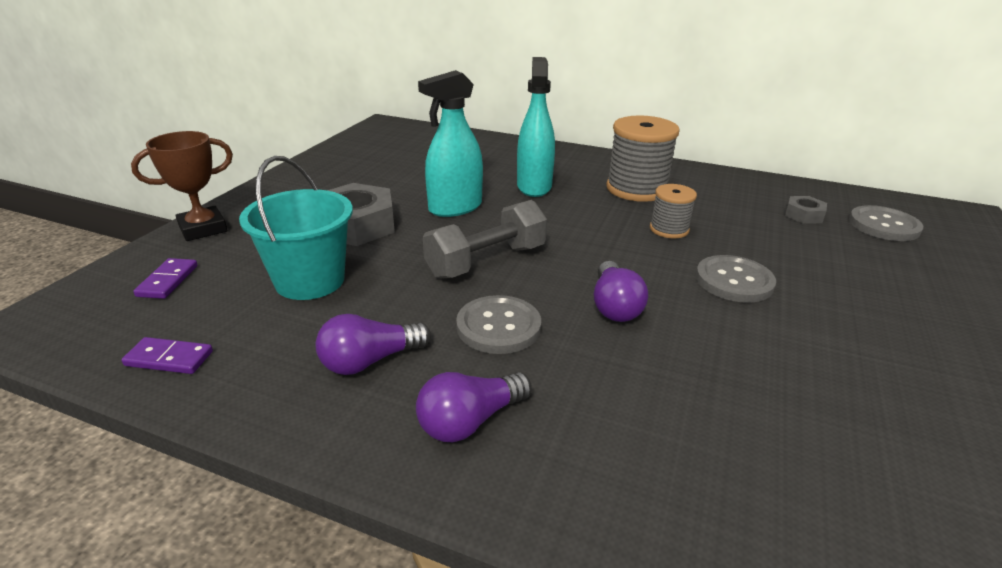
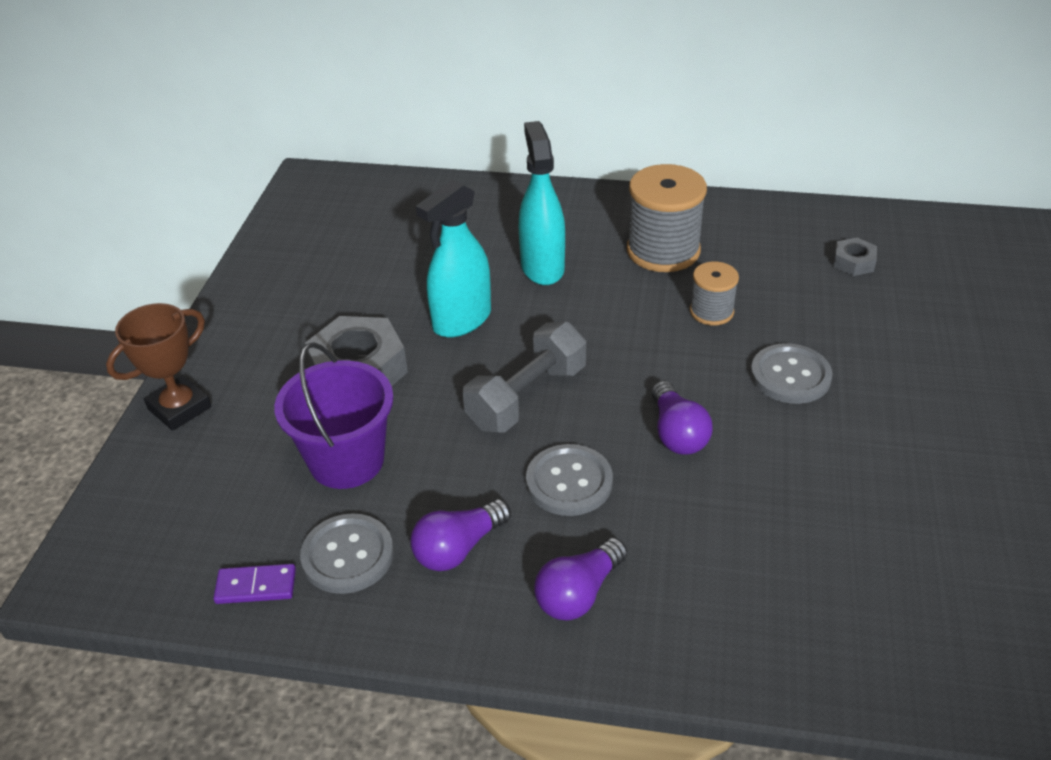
camera: 10 degrees left, 10 degrees up
(168, 281) = (189, 491): purple domino -> none
(310, 280) = (346, 460): turquoise bucket -> purple bucket
(884, 225) = (938, 264): grey button -> grey button (348, 555)

